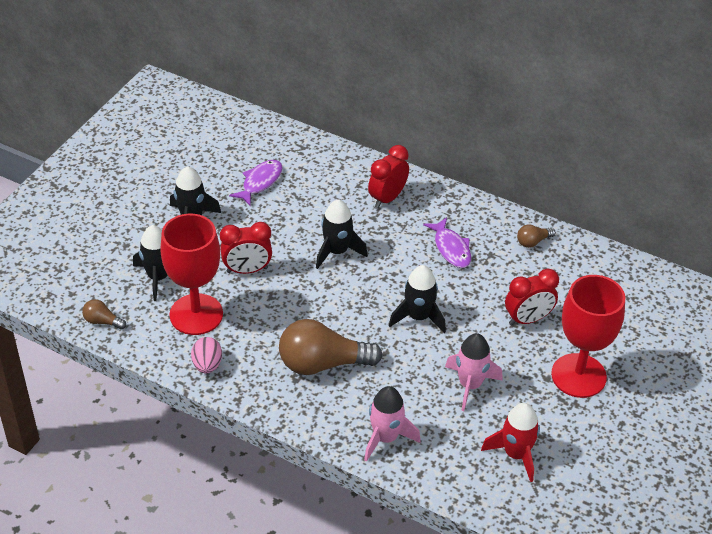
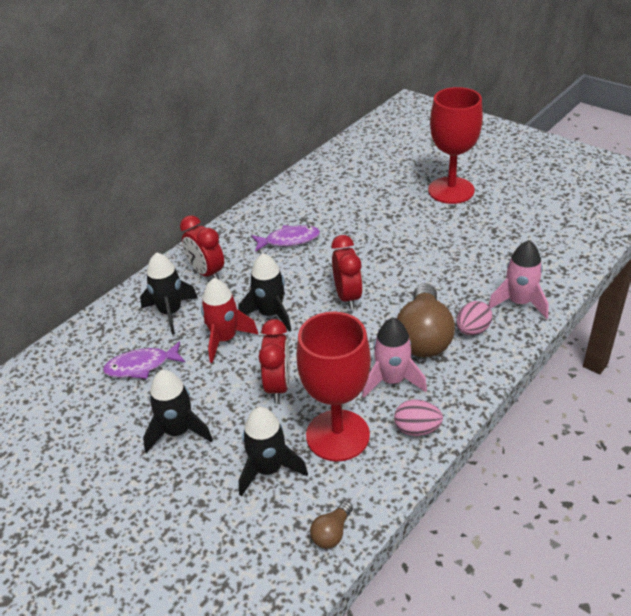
camera: 75 degrees left, 5 degrees down
(260, 182) = (141, 366): purple fish -> purple fish turned 60 degrees counterclockwise
(337, 400) = (472, 330): none -> pink egg
(418, 317) = (372, 268): black rocket -> black rocket (170, 312)
(470, 385) = (458, 247): pink rocket -> pink rocket (392, 380)
(516, 454) = (534, 231): red rocket -> red rocket (225, 339)
(528, 319) = (385, 208): red clock -> red clock (347, 297)
(533, 242) = (294, 195): brown light bulb -> none

